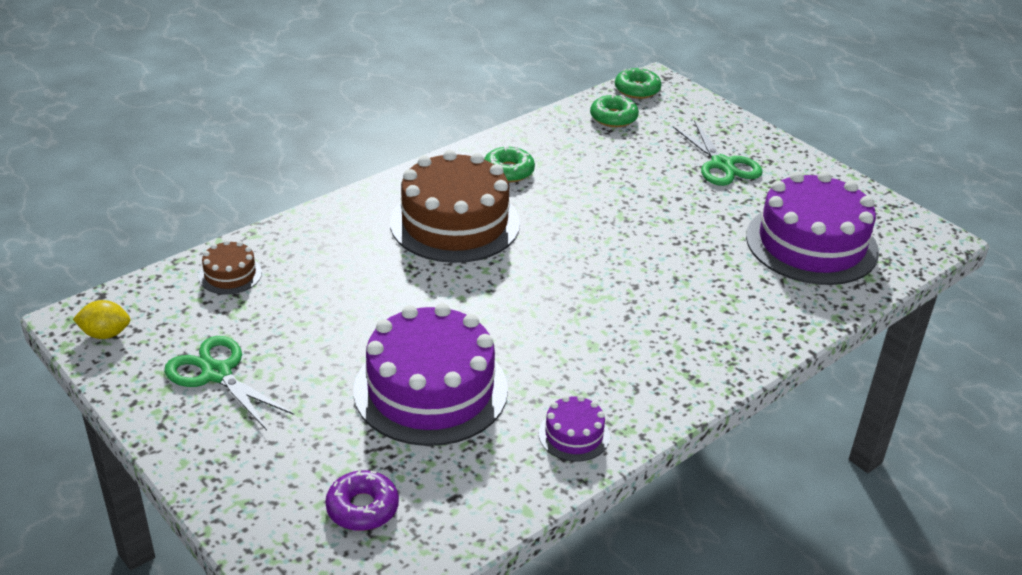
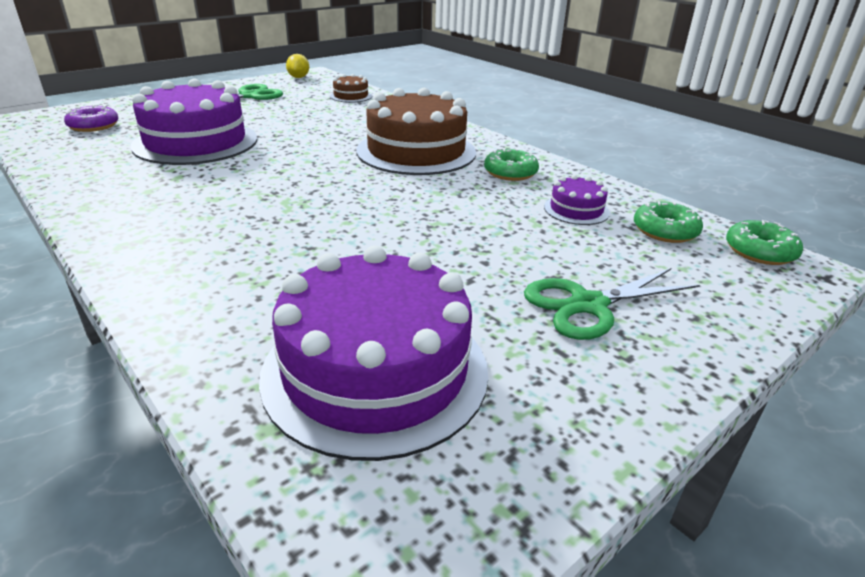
camera: 90 degrees right, 5 degrees down
(574, 435) = (99, 185): purple cake -> purple cake (576, 210)

